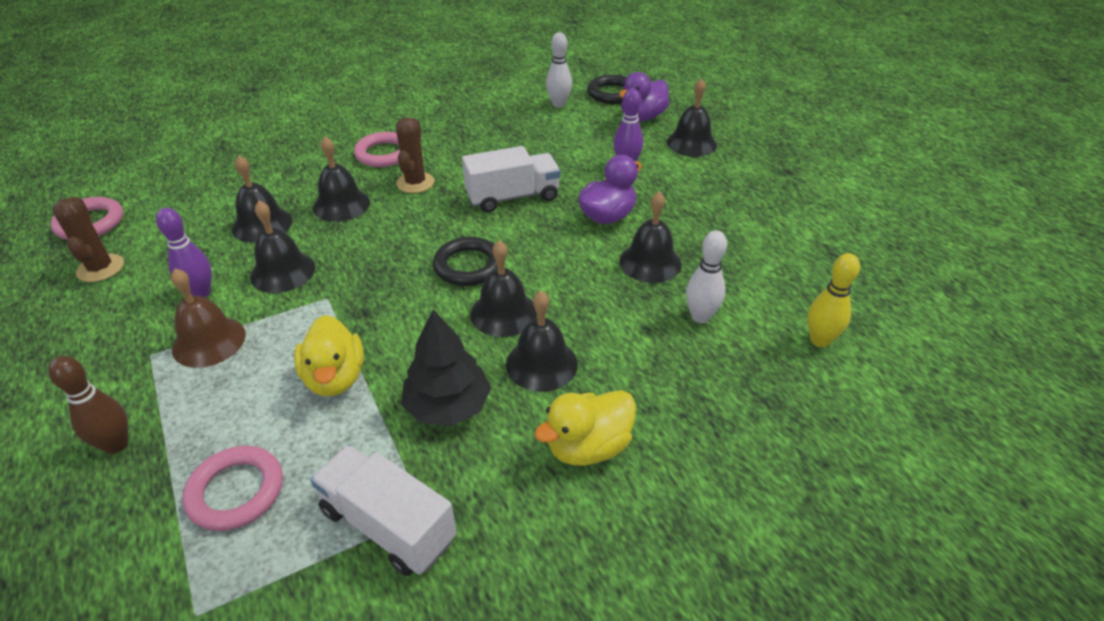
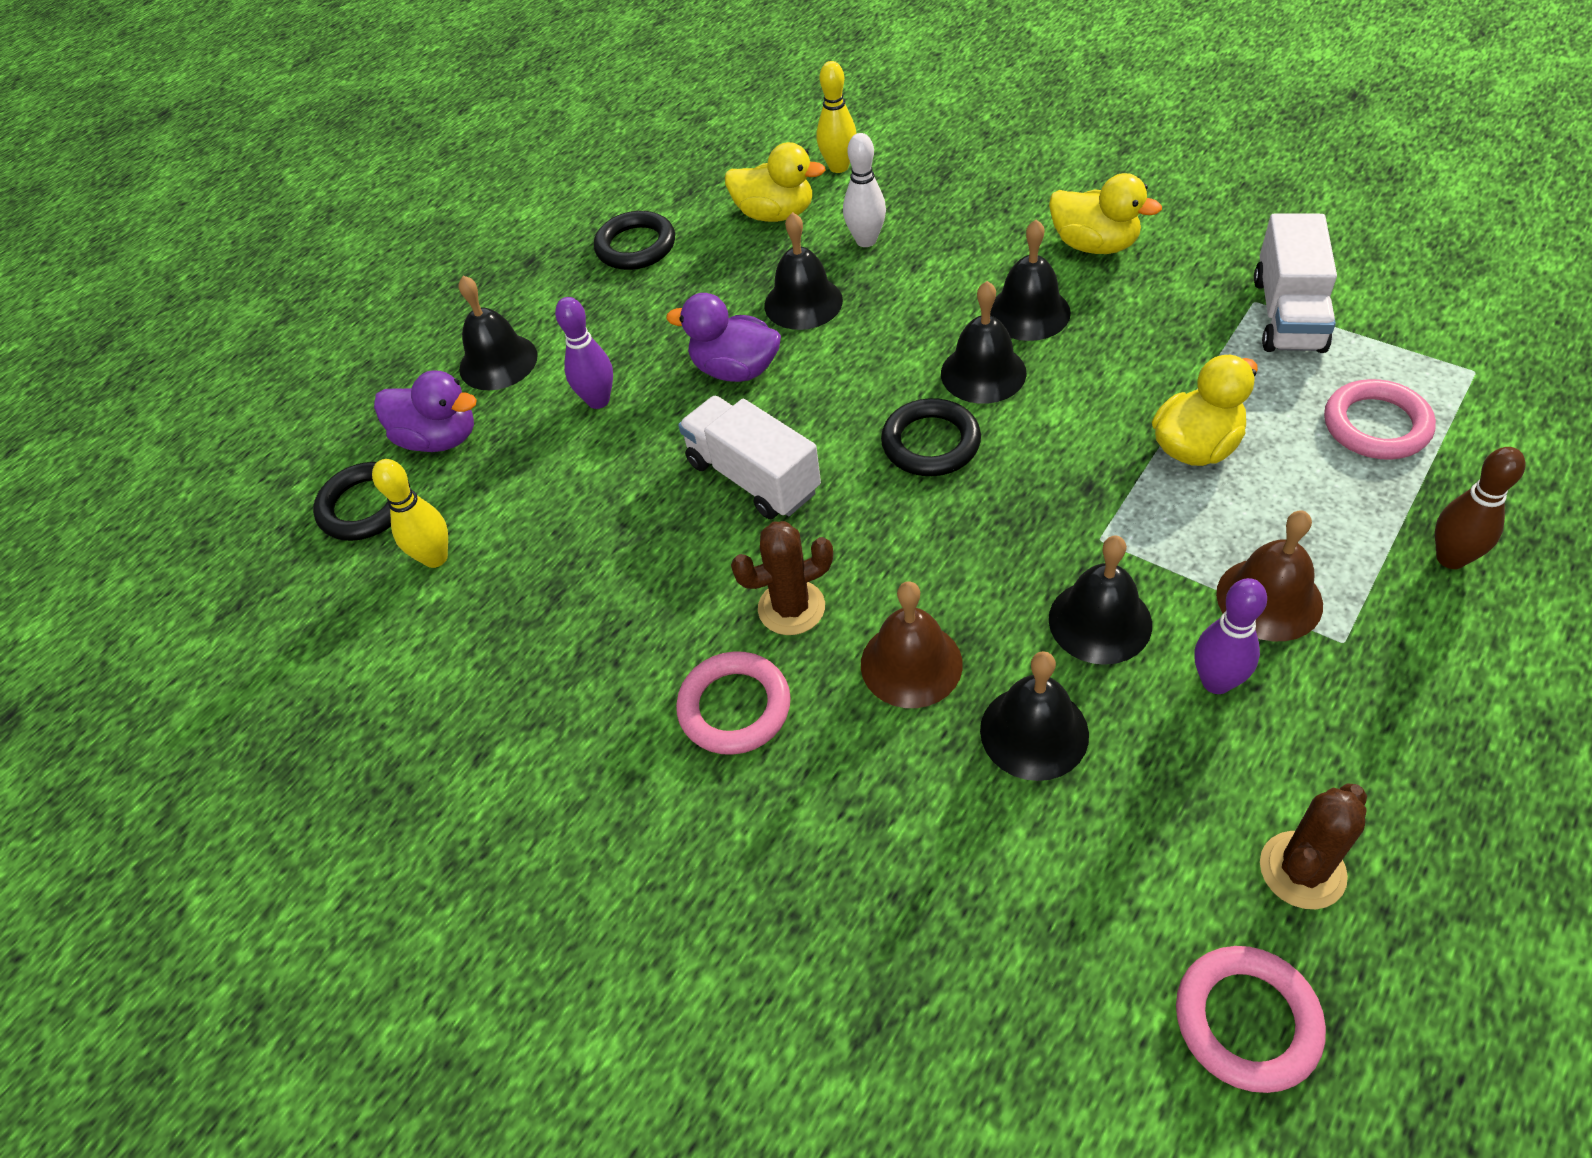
camera: 110 degrees left, 10 degrees up
(341, 205) = (911, 664): black bell -> brown bell
(448, 406) = (1141, 346): black tree -> none
(558, 104) = (435, 558): white bowling pin -> yellow bowling pin
(770, 284) = (775, 214): none -> yellow duck
(774, 213) = (636, 246): none -> black ring

